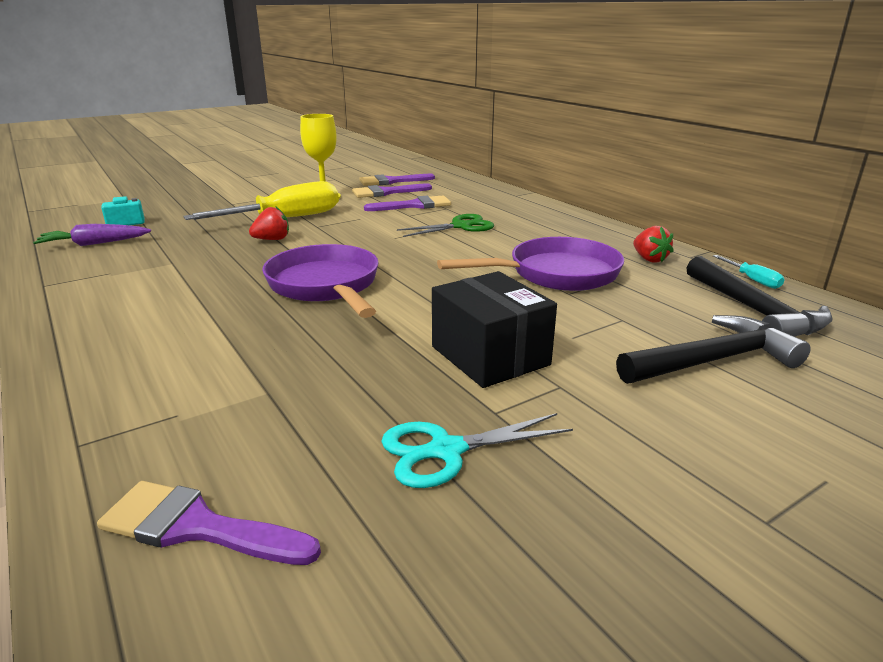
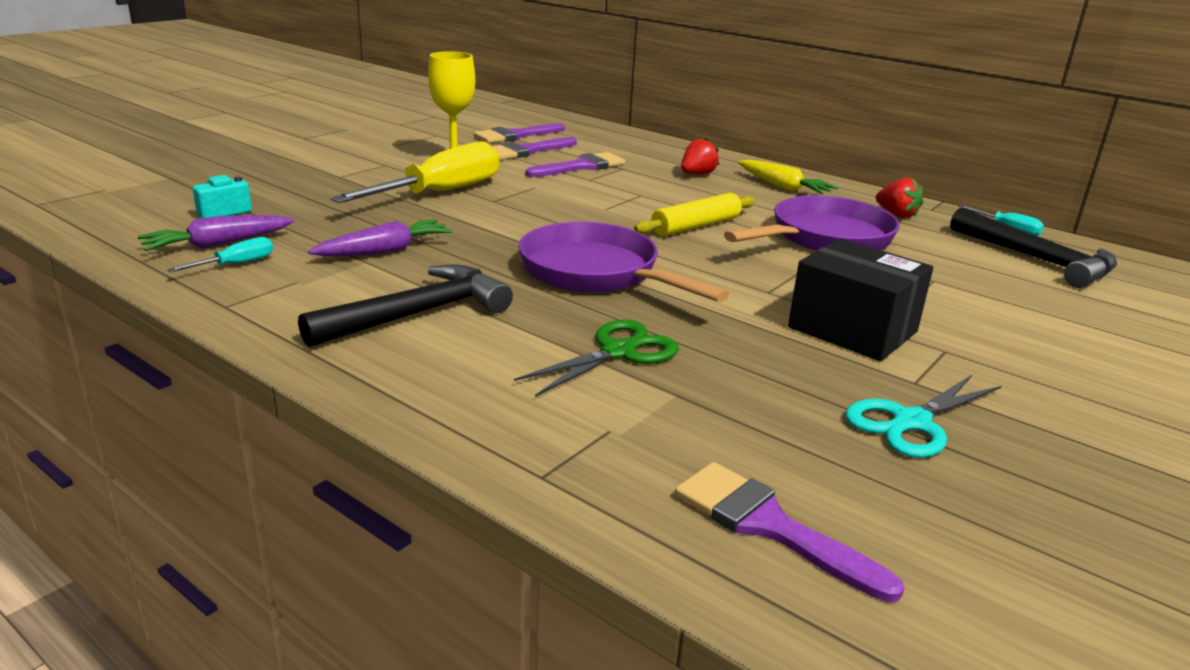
camera: 20 degrees left, 0 degrees up
(87, 258) = (236, 264): none -> turquoise screwdriver
(194, 256) = (385, 251): none -> purple carrot
(197, 527) = (769, 526): purple brush -> purple brush turned 45 degrees clockwise
(272, 239) = (459, 221): red strawberry -> red strawberry (697, 174)
(452, 256) = (696, 226): none -> yellow rolling pin
(460, 226) = (665, 190): green scissors -> green scissors (618, 352)
(566, 230) = (783, 187): none -> yellow carrot
(713, 360) = (1047, 310): black hammer -> black hammer (418, 314)

